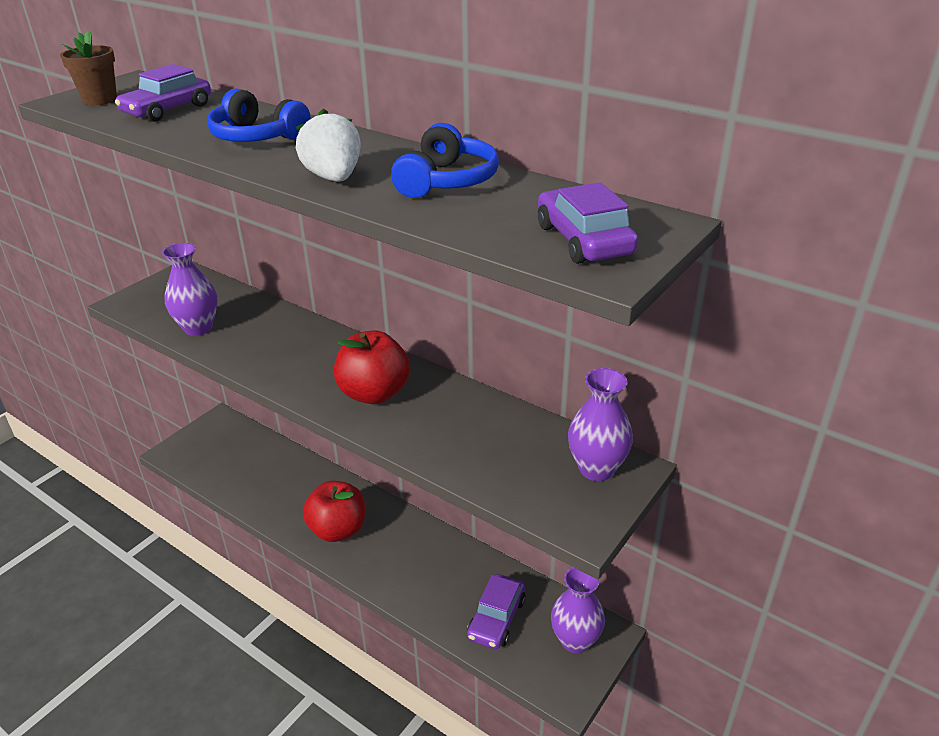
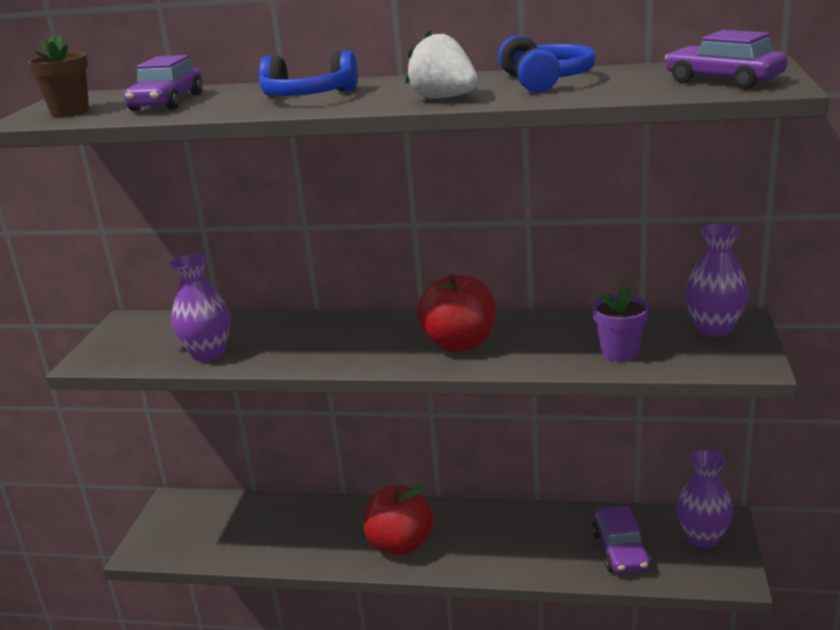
camera: 25 degrees left, 10 degrees down
(485, 460) = (619, 353): none -> purple flower pot

